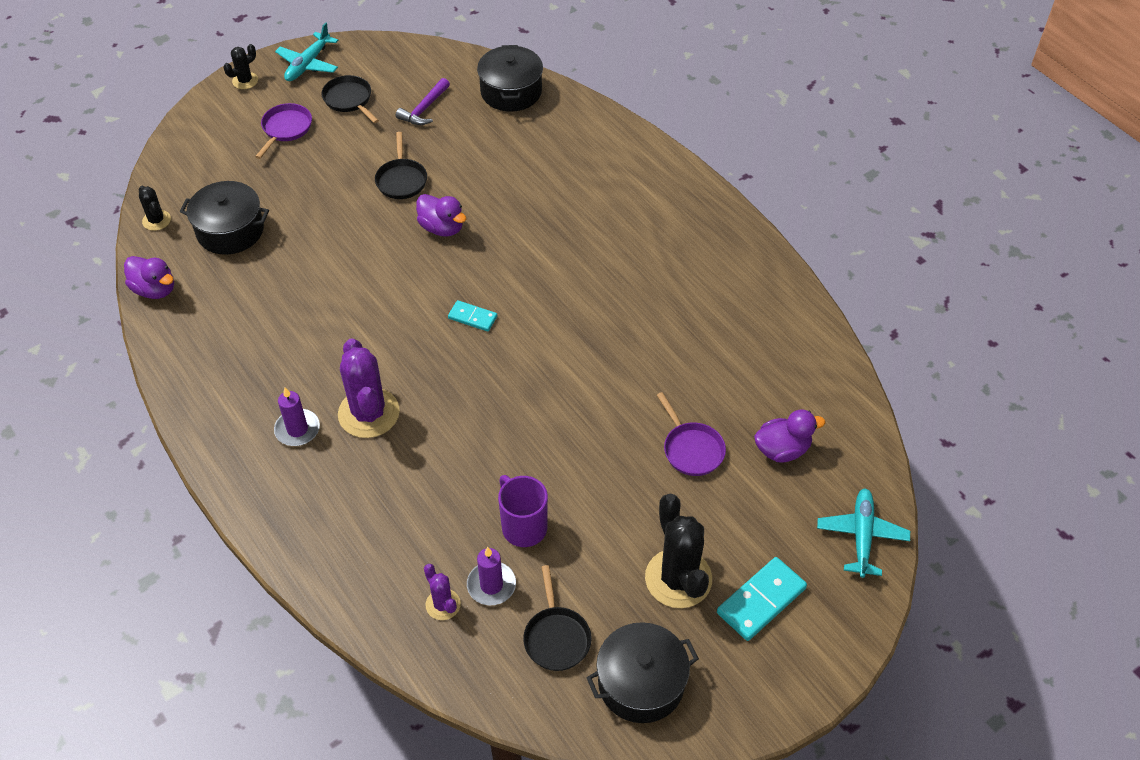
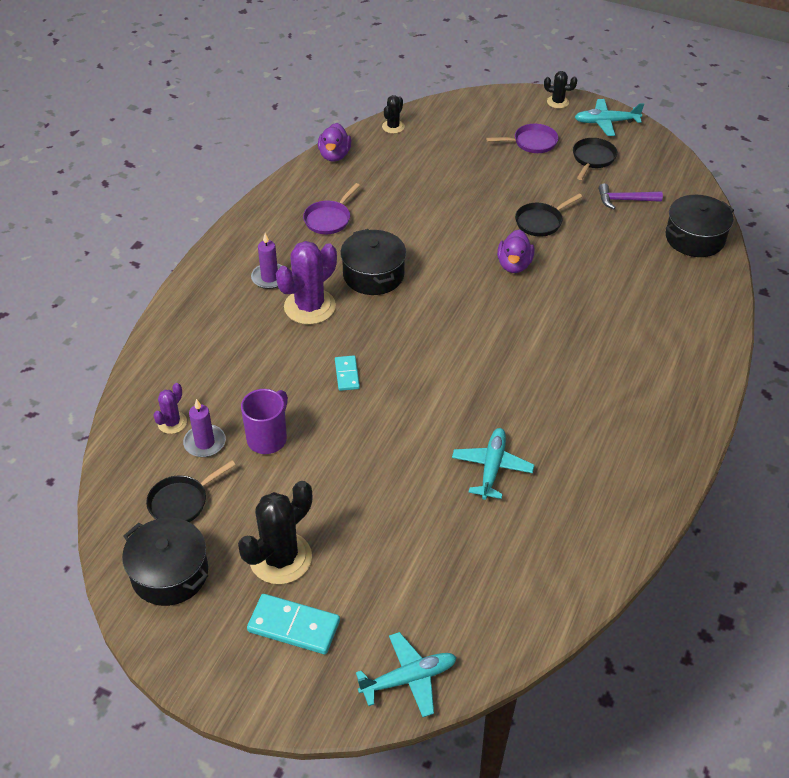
camera: 60 degrees right, 5 degrees down
(230, 230) = (414, 163): black pot -> black pot (373, 275)
(472, 317) = (441, 321): turquoise domino -> turquoise domino (347, 374)
(675, 367) = (492, 468): none -> turquoise plane
(691, 449) = (415, 514): purple pan -> purple pan (329, 219)
(782, 449) = (461, 580): purple duck -> none

